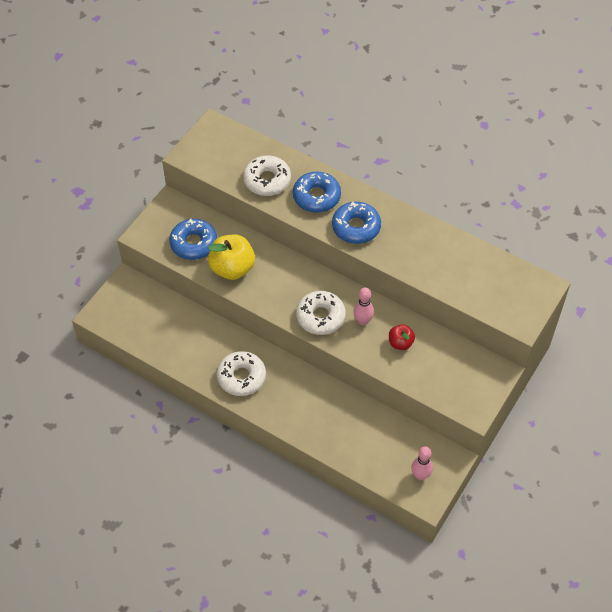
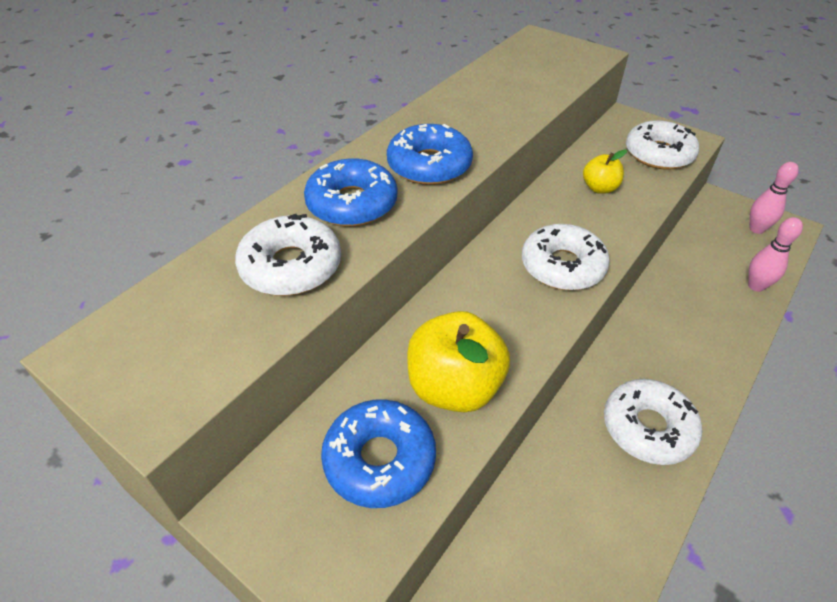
camera: 85 degrees left, 10 degrees down
(363, 321) = (565, 221): pink bowling pin -> pink bowling pin (756, 286)
(400, 343) = (599, 188): red apple -> yellow apple
(449, 385) = (658, 154): none -> white donut

